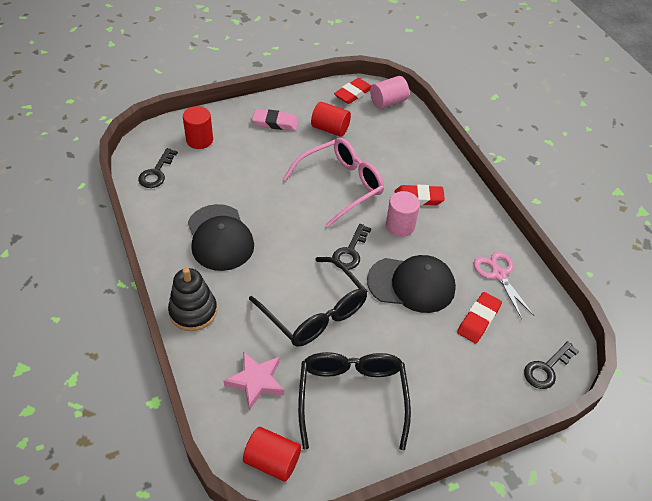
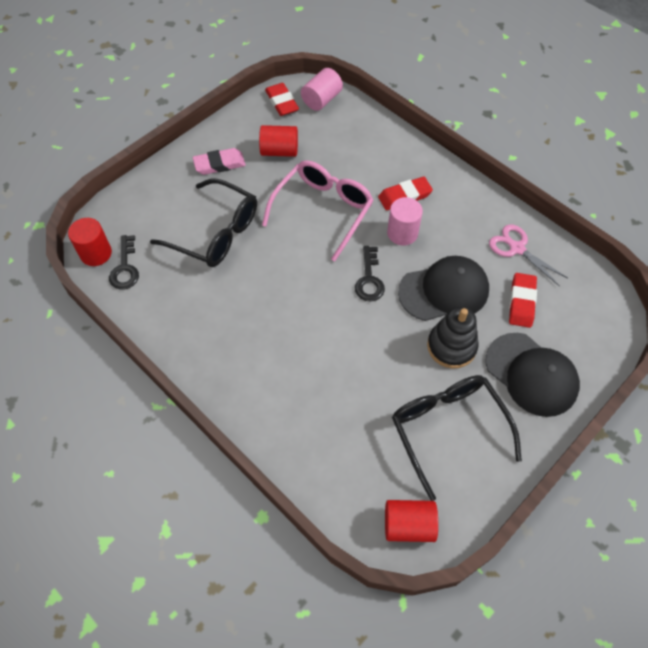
camera: 20 degrees left, 10 degrees up
(193, 311) = (249, 406): black stacking toy -> black stacking toy (451, 346)
(199, 140) = (150, 213): red cylinder -> red cylinder (96, 253)
(220, 238) = (232, 315): black cap -> black cap (531, 374)
(256, 381) = (350, 453): pink star -> none
(314, 312) = (368, 357): black glasses -> black glasses (215, 233)
(353, 93) = (282, 102): red eraser -> red eraser turned 45 degrees counterclockwise
(547, 368) = (603, 326): black key -> none

